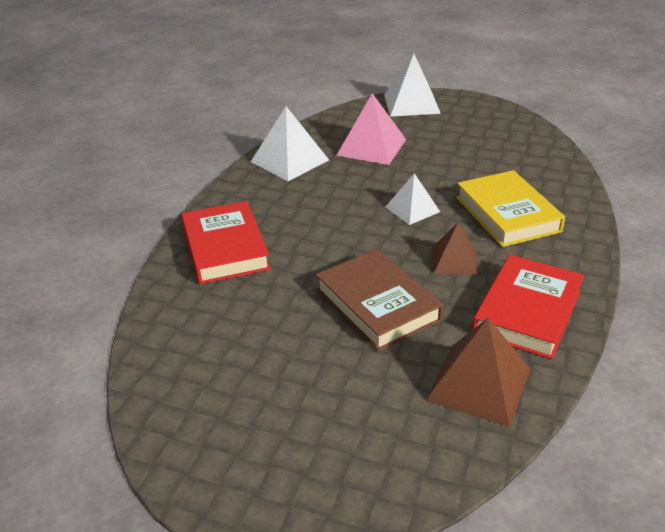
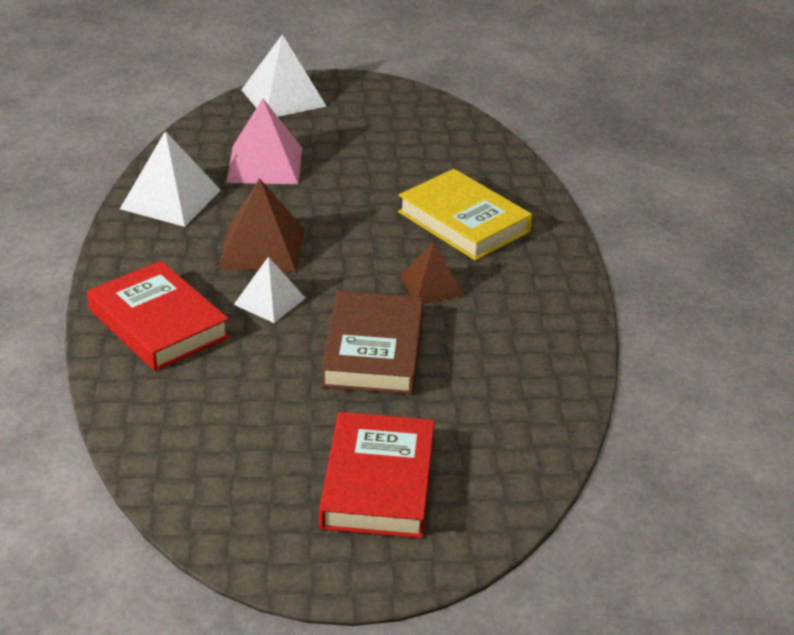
camera: 25 degrees left, 0 degrees up
(377, 305) = (373, 350): brown book -> brown book turned 60 degrees clockwise
(412, 209) = (355, 235): white pyramid -> white pyramid (269, 301)
(479, 384) = (516, 406): brown pyramid -> brown pyramid (261, 248)
(527, 312) = (531, 325): red book -> red book (378, 482)

